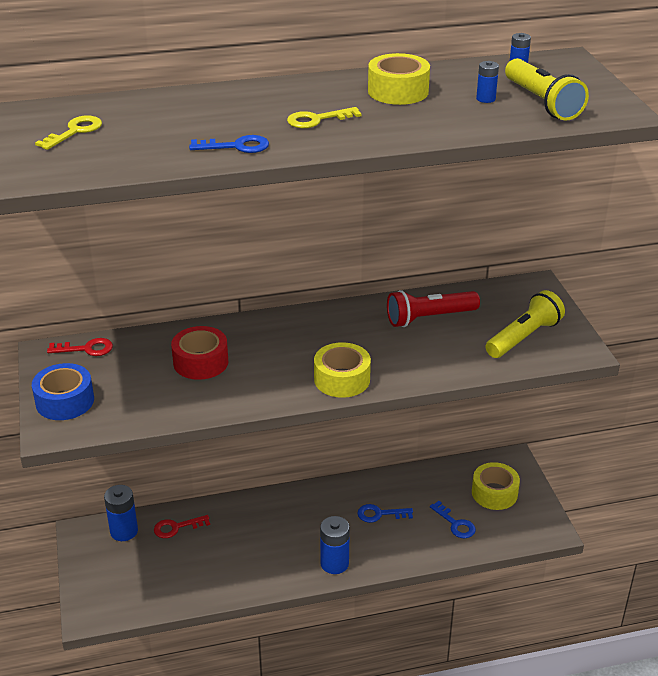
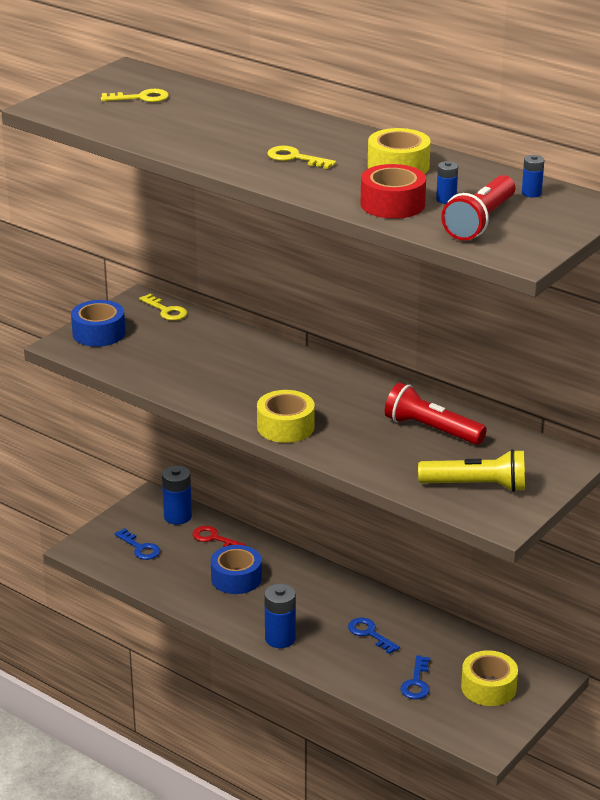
camera: 50 degrees right, 5 degrees down
(86, 349) = (166, 311): red key -> yellow key
(201, 362) = (218, 360): red tape -> red tape (392, 204)
(236, 146) = (206, 150): blue key -> blue key (140, 548)
(238, 544) = (236, 578): none -> blue tape
(542, 102) = (480, 222): yellow flashlight -> red flashlight

